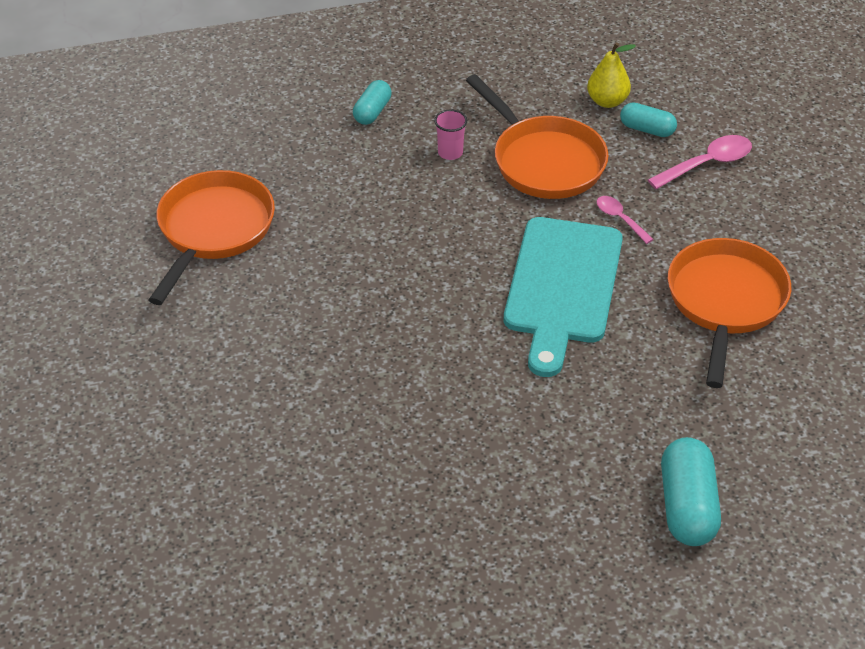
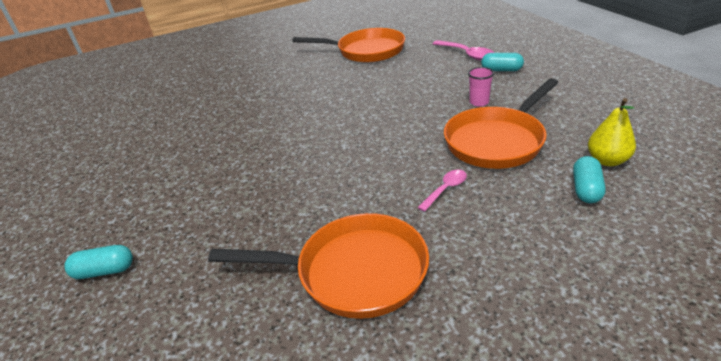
camera: 85 degrees right, 10 degrees down
(562, 287) = (351, 171): turquoise cutting board -> none
(687, 506) = (105, 271): turquoise capsule -> turquoise capsule, size x0.60
(707, 164) = (563, 237): pink spoon -> pink spoon (467, 54)

